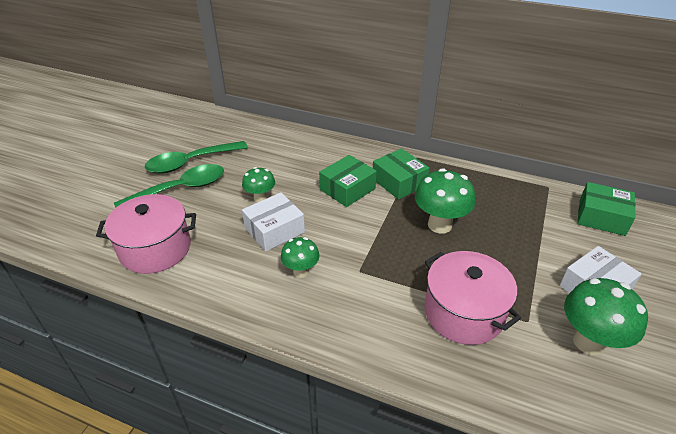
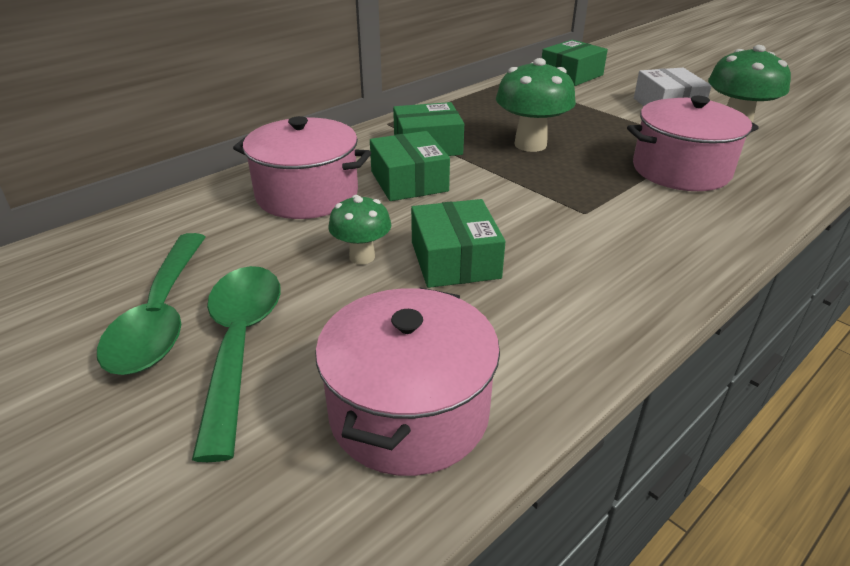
camera: 65 degrees left, 5 degrees down
(274, 230) = (455, 260): white box -> green box
(301, 271) = (564, 256): green mushroom -> none
(308, 161) = (307, 194): none -> pink pot

